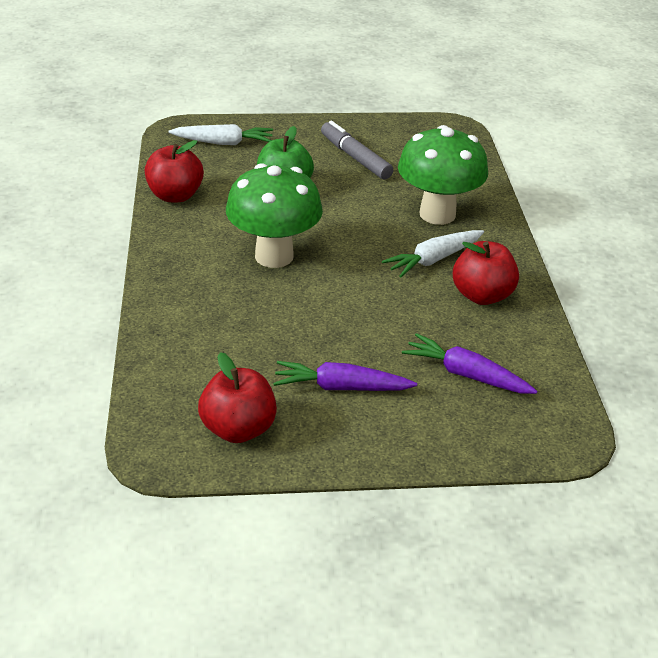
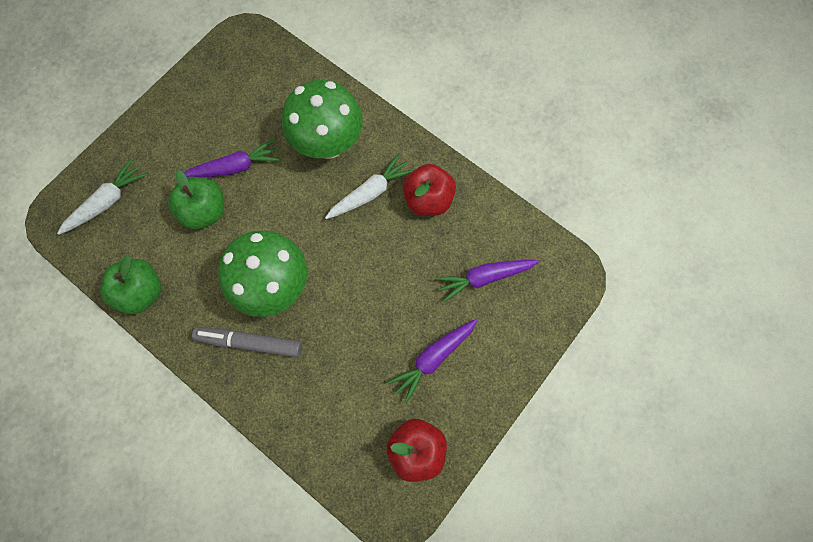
camera: 45 degrees left, 35 degrees up
(175, 196) = (142, 292): red apple -> green apple
(342, 181) = (235, 167): none -> purple carrot
(355, 157) = (216, 132): grey marker -> grey marker (249, 343)
(433, 259) = (370, 192): white carrot -> white carrot turned 135 degrees counterclockwise

